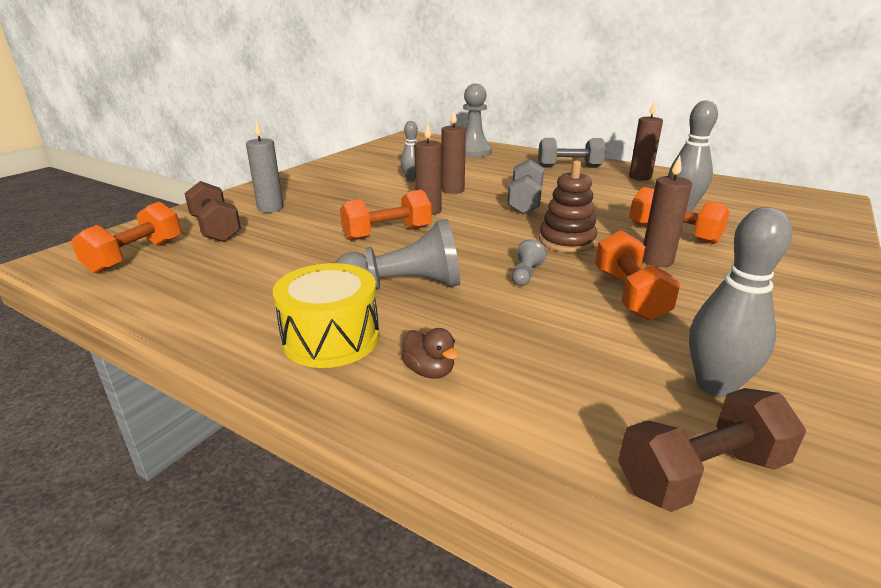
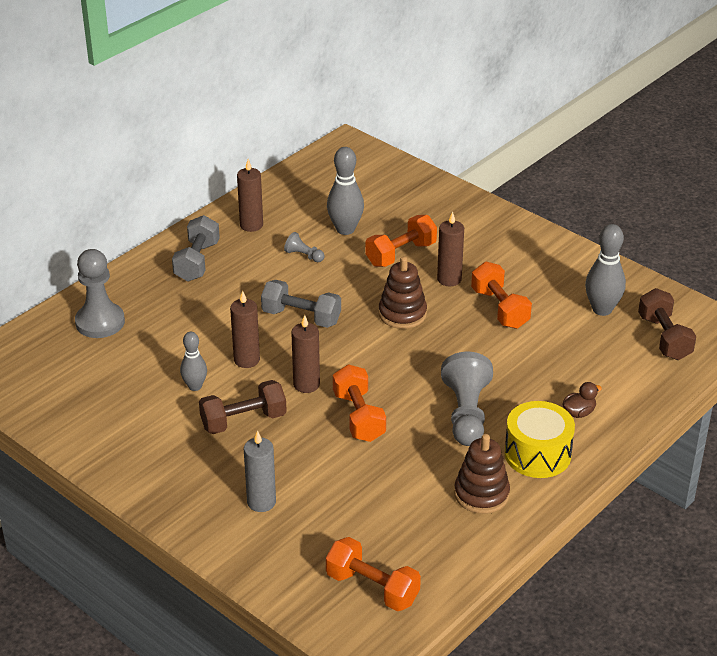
camera: 80 degrees left, 10 degrees up
(216, 229) = (314, 539): brown dumbbell -> brown dumbbell (243, 421)
(258, 303) = (481, 494): none -> brown stacking toy
(526, 274) = (459, 349): grey pawn -> grey pawn (304, 255)
(629, 295) = (499, 308): orange dumbbell -> orange dumbbell turned 60 degrees clockwise

